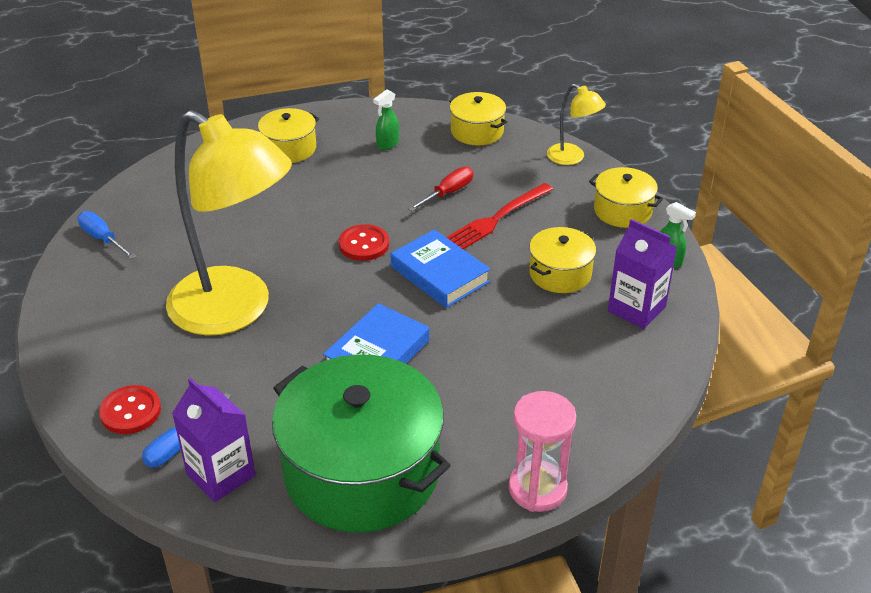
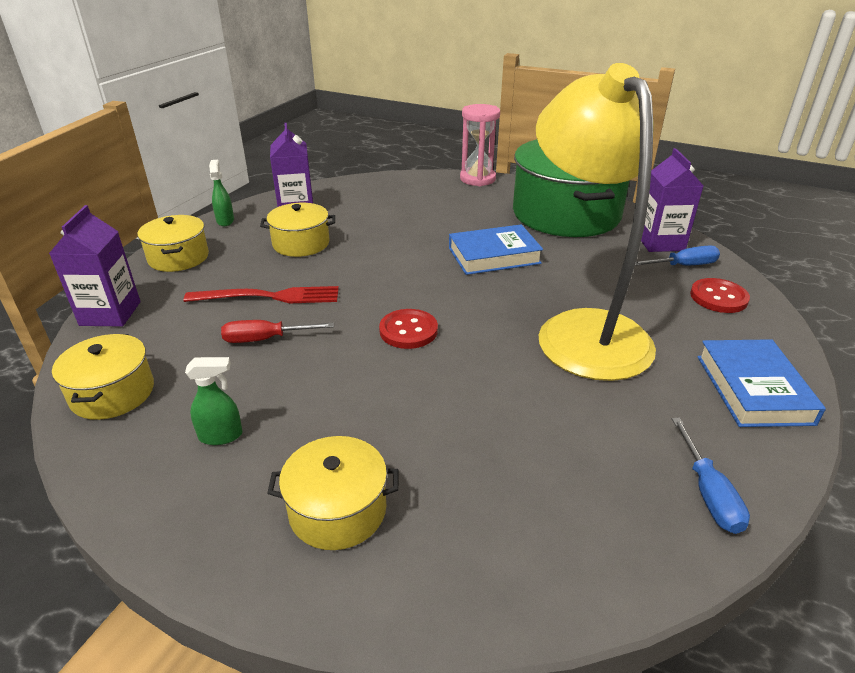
camera: 140 degrees left, 5 degrees down
(439, 274) = (381, 280): blue book -> blue book (753, 389)
(572, 158) = (110, 313): yellow lamp -> purple carton

